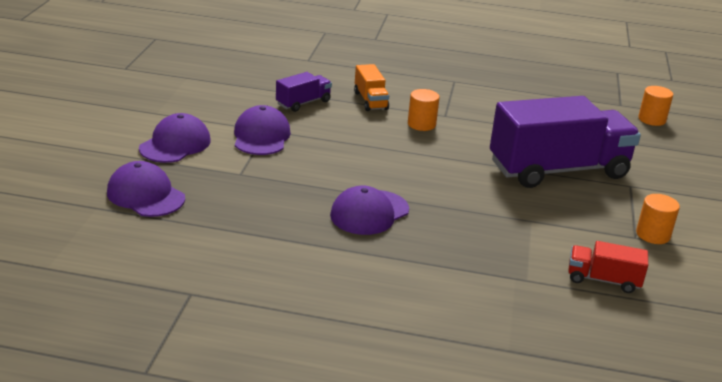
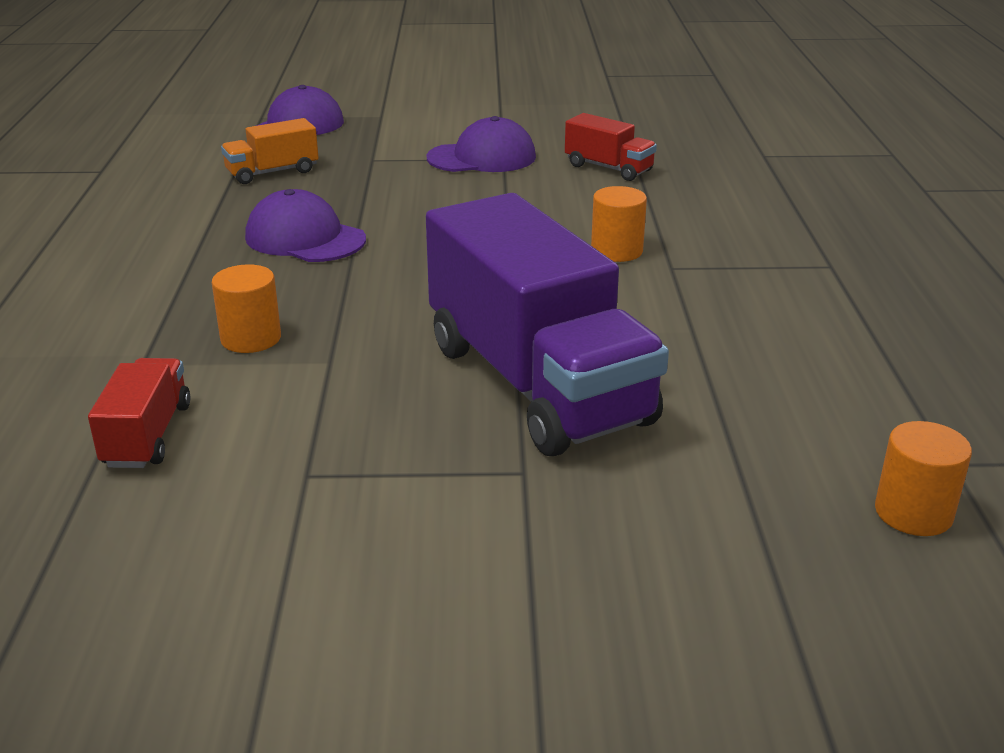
camera: 80 degrees right, 0 degrees up
(175, 144) = (426, 122): purple cap -> none
(303, 103) = (608, 168): purple truck -> red truck
(370, 101) = (665, 208): orange truck -> orange truck (272, 172)
(653, 235) = (322, 497): orange cylinder -> orange cylinder (251, 338)

